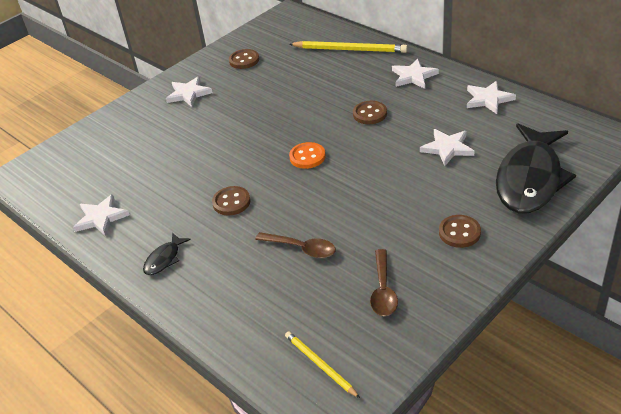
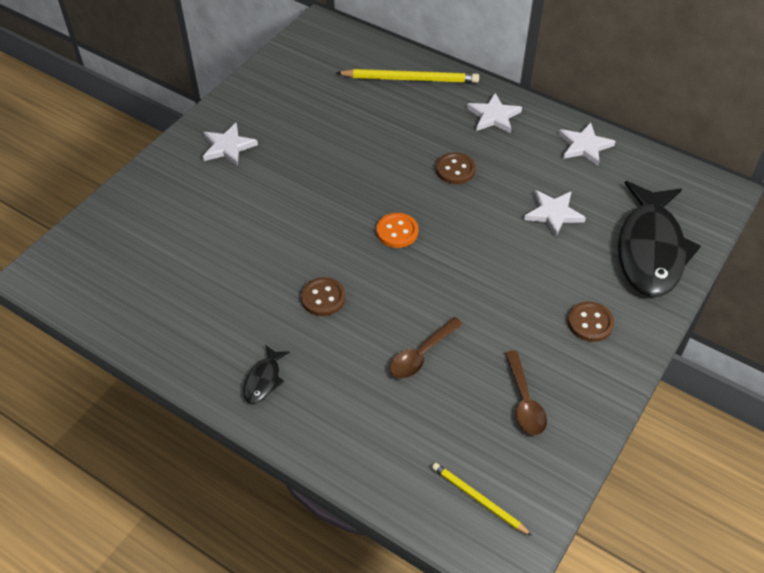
camera: 15 degrees left, 10 degrees up
(101, 217) = (169, 328): white star -> none
(244, 60) = (284, 96): brown button -> none
(301, 248) = (421, 354): brown spoon -> brown spoon turned 120 degrees clockwise

